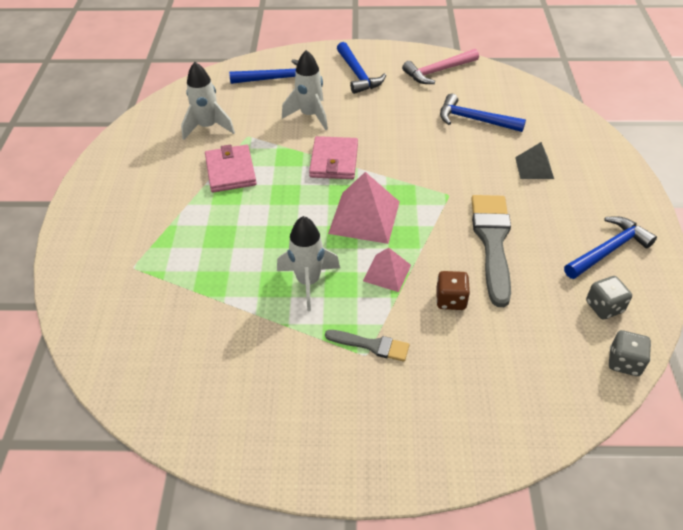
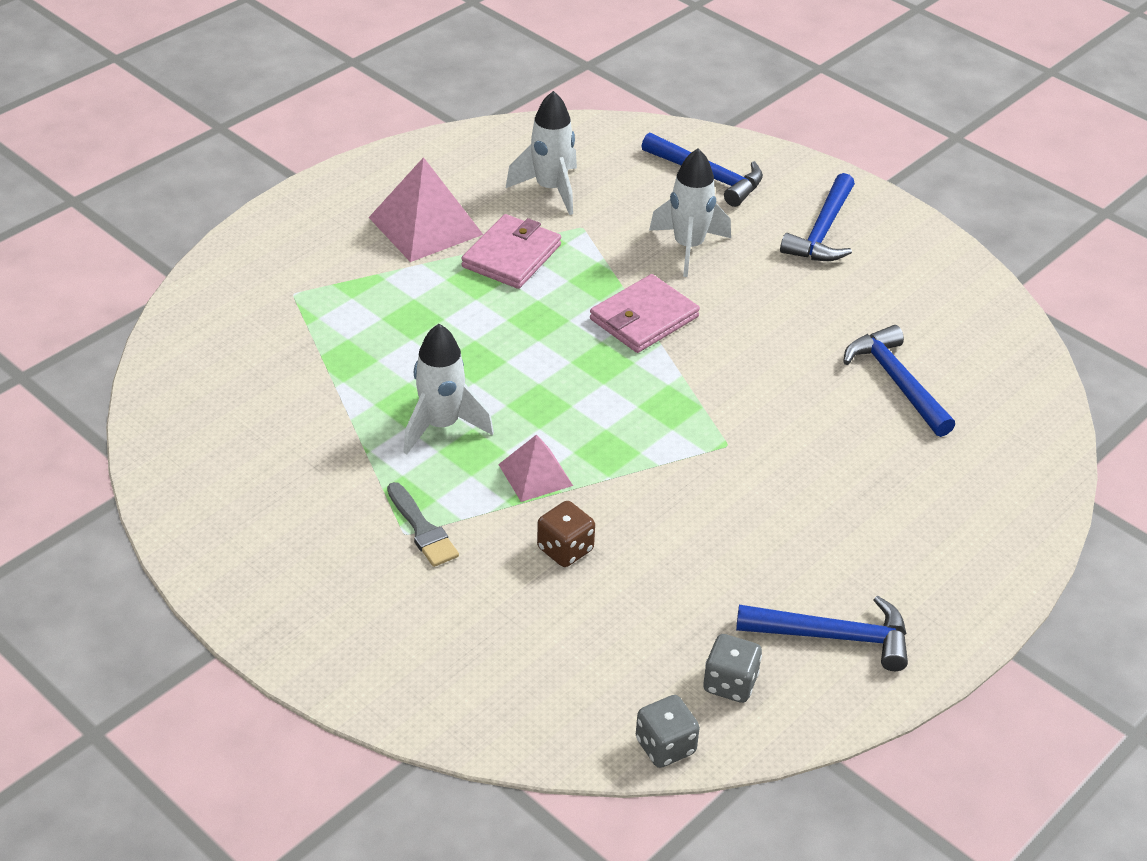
camera: 40 degrees right, 5 degrees down
(364, 217) = (591, 402): pink pyramid -> pink pyramid (425, 225)
(438, 71) = (941, 291): pink hammer -> none
(492, 242) = (702, 528): grey brush -> none
(534, 168) = (887, 487): grey pyramid -> none

